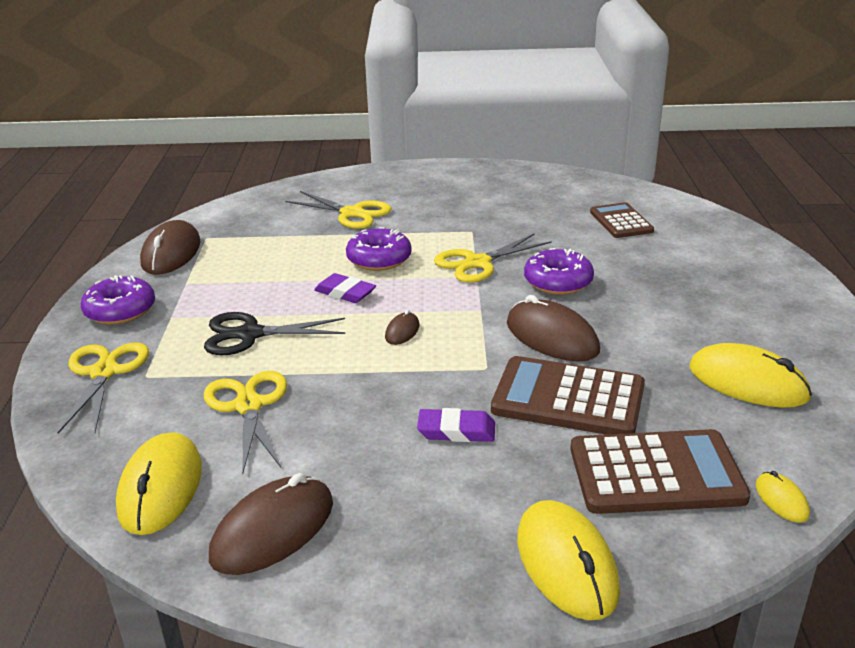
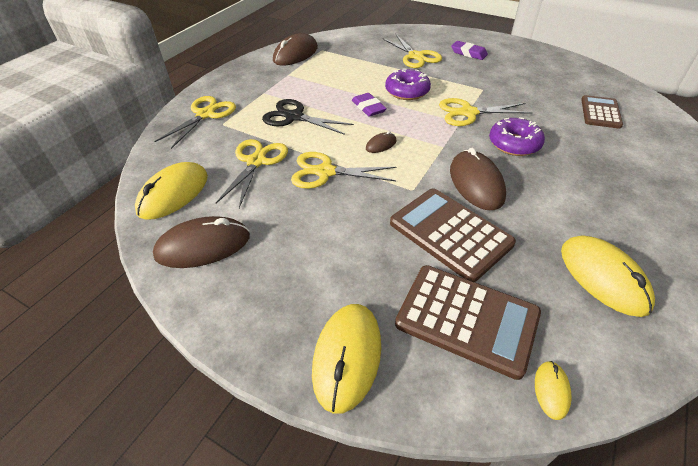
camera: 30 degrees right, 15 degrees up
(120, 310) = (243, 81): purple donut -> none
(359, 386) = (325, 172): none -> yellow scissors
(456, 430) = (357, 226): purple eraser -> purple eraser (468, 53)

